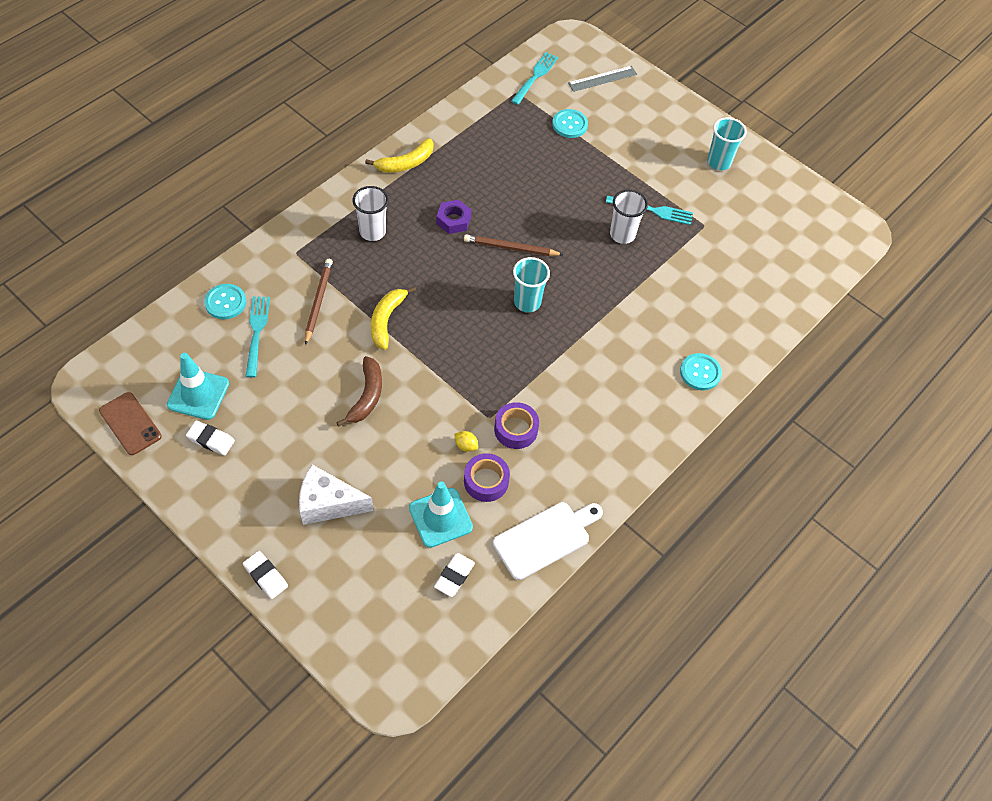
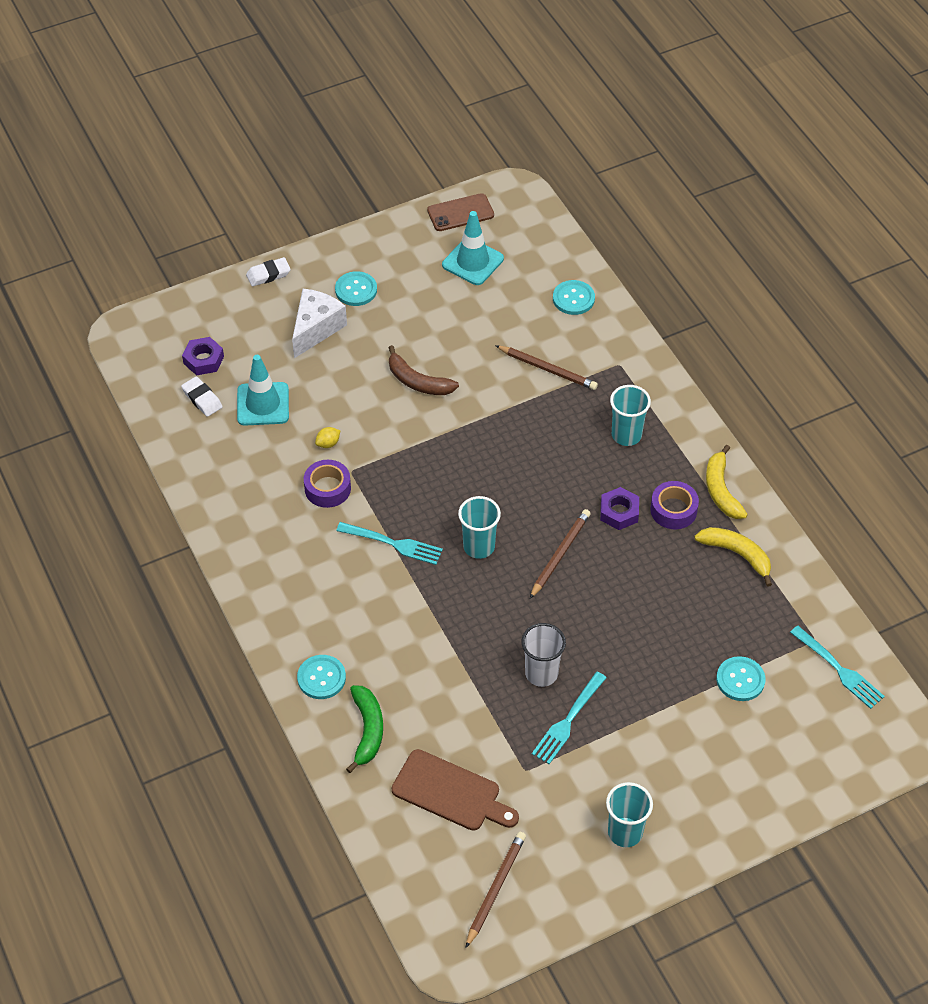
camera: 115 degrees right, 5 degrees down
(211, 440) = (419, 262): white eraser -> none
(257, 333) = (526, 315): turquoise fork -> turquoise fork (392, 543)
(265, 485) = (356, 290): none -> turquoise button
(372, 232) = (626, 435): white cup -> turquoise cup
(386, 320) = (502, 418): yellow banana -> yellow banana (737, 554)
(404, 595) = (203, 360): none -> purple nut
(486, 481) = (283, 448): purple tape -> purple tape (673, 510)
(545, 538) = (203, 476): white cutting board -> none
(602, 79) = (817, 749): grey ruler -> none
(727, 328) = (367, 730): none -> green banana
(746, 263) = (450, 793): none -> brown cutting board
(800, 220) = (495, 889): none -> brown pencil

